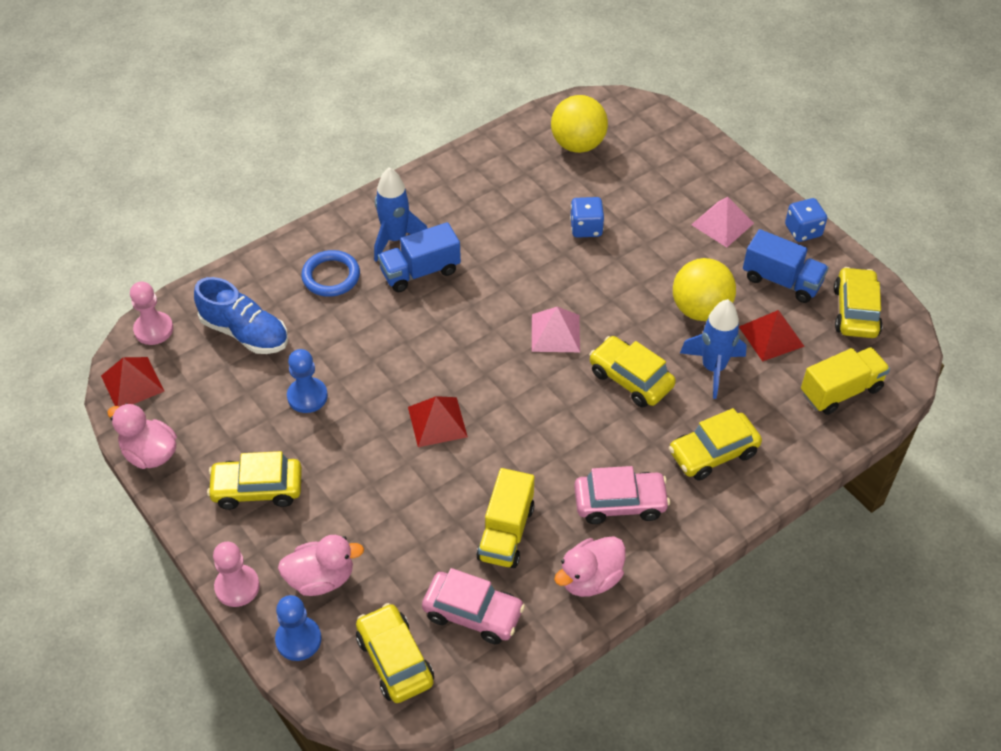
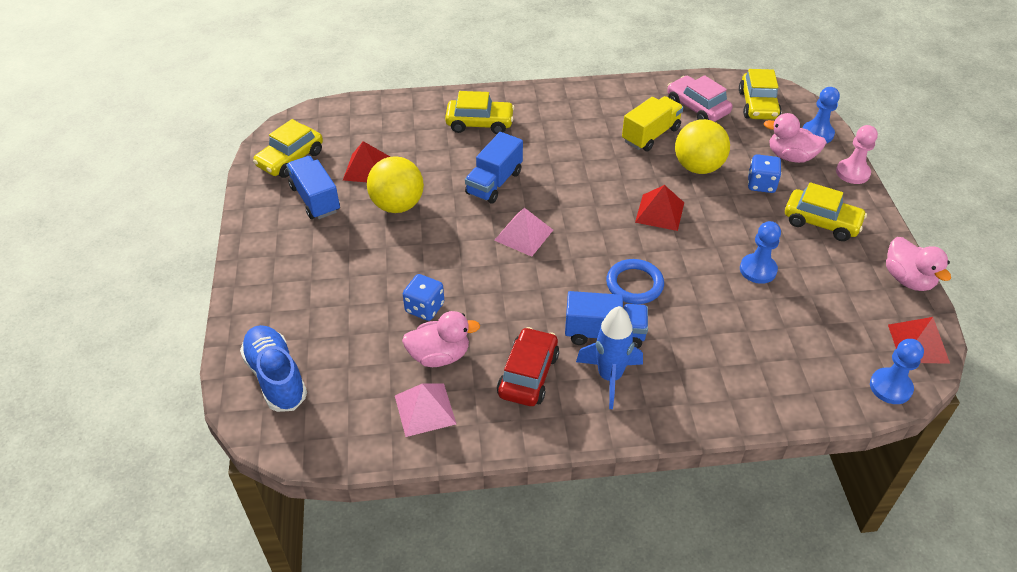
camera: 150 degrees left, 5 degrees down
(153, 329) = (890, 387): pink pawn -> blue pawn
(245, 332) = (797, 346): blue shoe -> blue shoe (276, 377)
(331, 276) = (693, 366): blue ring -> blue ring (634, 284)
(461, 214) = (528, 375): none -> red car
(578, 144) = (353, 399): yellow ball -> yellow ball (698, 167)
(590, 579) = (613, 97): pink duck -> pink duck (439, 355)
(620, 503) = (564, 122): pink car -> none
(630, 379) = (494, 183): yellow car -> blue truck
(713, 368) = (429, 166): blue rocket -> none
(722, 224) = (308, 260): pink pyramid -> pink pyramid (425, 409)
(803, 231) = (253, 226): blue dice -> blue dice (761, 184)
(840, 391) = (360, 122): yellow truck -> none

